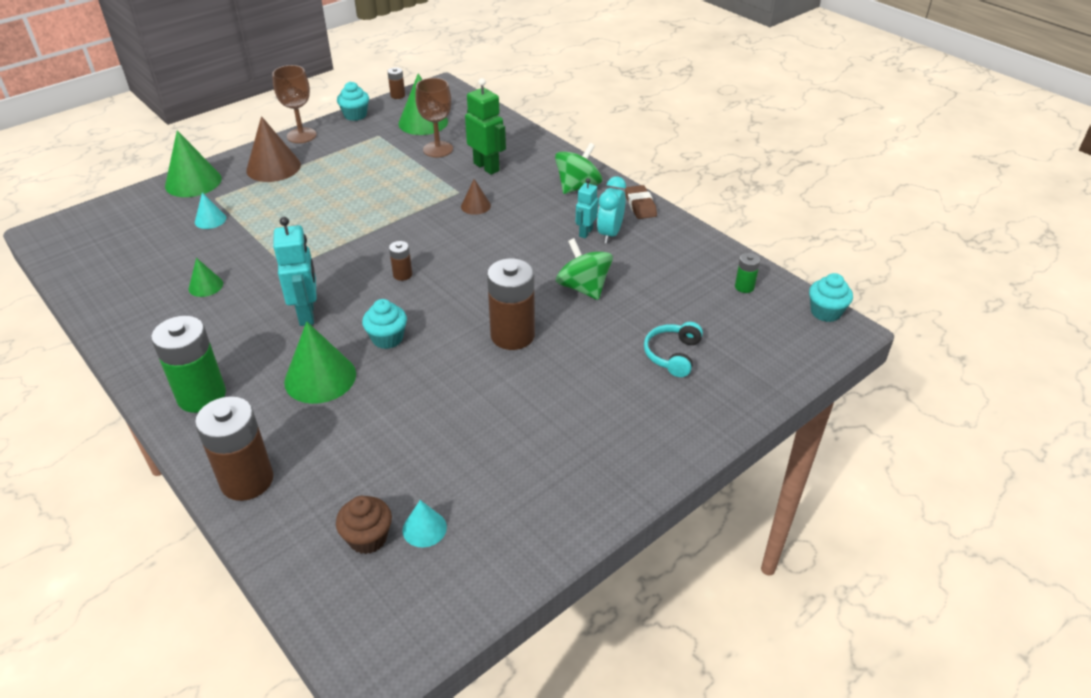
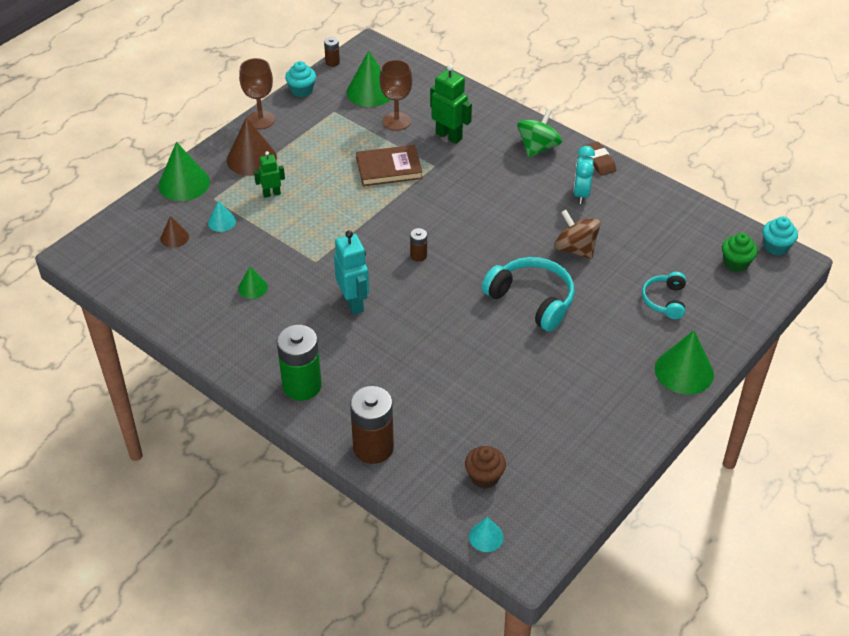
camera: 10 degrees left, 5 degrees up
(276, 200) = (271, 194): none -> green robot
(320, 378) = (391, 357): green cone -> green cone (684, 371)
(387, 338) = (431, 316): turquoise cupcake -> none
(410, 189) = (389, 168): none -> brown book
(424, 528) = (523, 464): turquoise cone -> turquoise cone (486, 537)
(475, 206) = (454, 179): brown cone -> brown cone (174, 237)
(512, 335) = (532, 300): brown battery -> turquoise headphones
(583, 288) = (575, 249): green spinning top -> brown spinning top
(585, 232) = (560, 195): turquoise robot -> none
(744, 287) = (706, 231): green battery -> none
(771, 324) = (736, 263): none -> green cupcake

